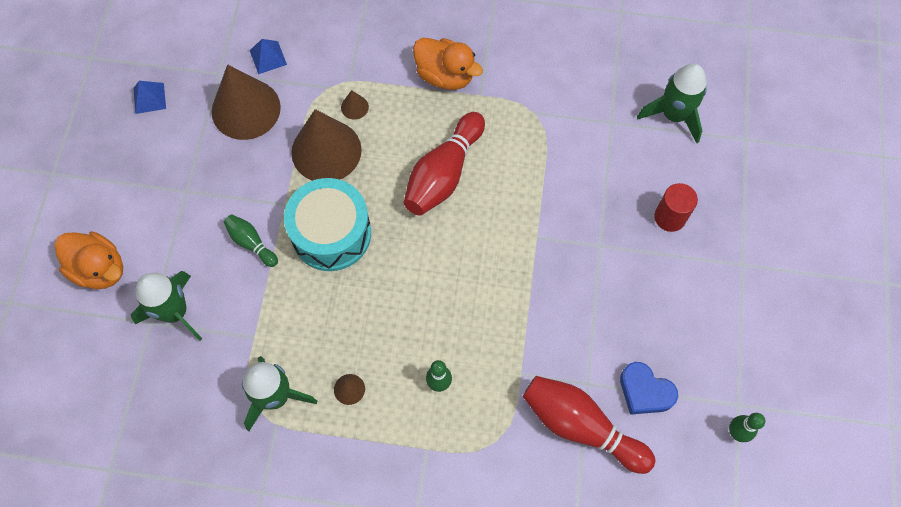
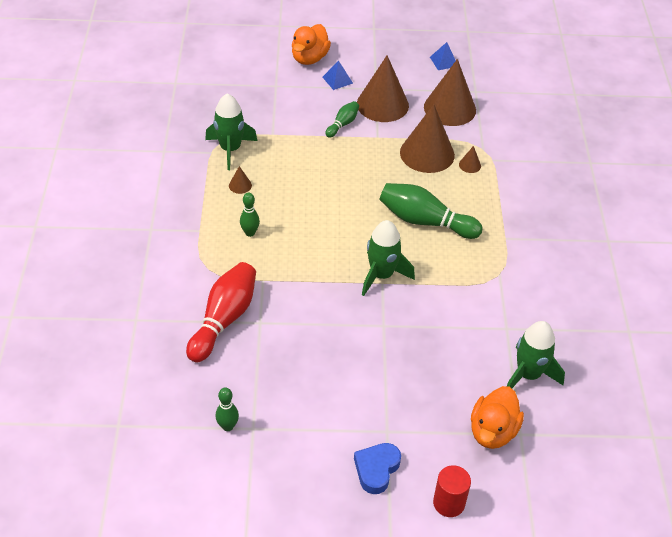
camera: 80 degrees right, 20 degrees down
(175, 312) = (284, 95): green rocket -> green rocket (381, 275)
(221, 187) = (382, 104): none -> brown cone
(268, 57) = (498, 114): blue pyramid -> blue pyramid (337, 80)
(331, 233) = (359, 163): turquoise drum -> none
(444, 174) = (425, 221): red bowling pin -> green bowling pin
(445, 76) = (516, 215): orange duck -> orange duck (492, 431)
(645, 391) = (257, 360): blue heart -> blue heart (376, 469)
(670, 217) = (422, 374): red cylinder -> red cylinder (449, 503)

